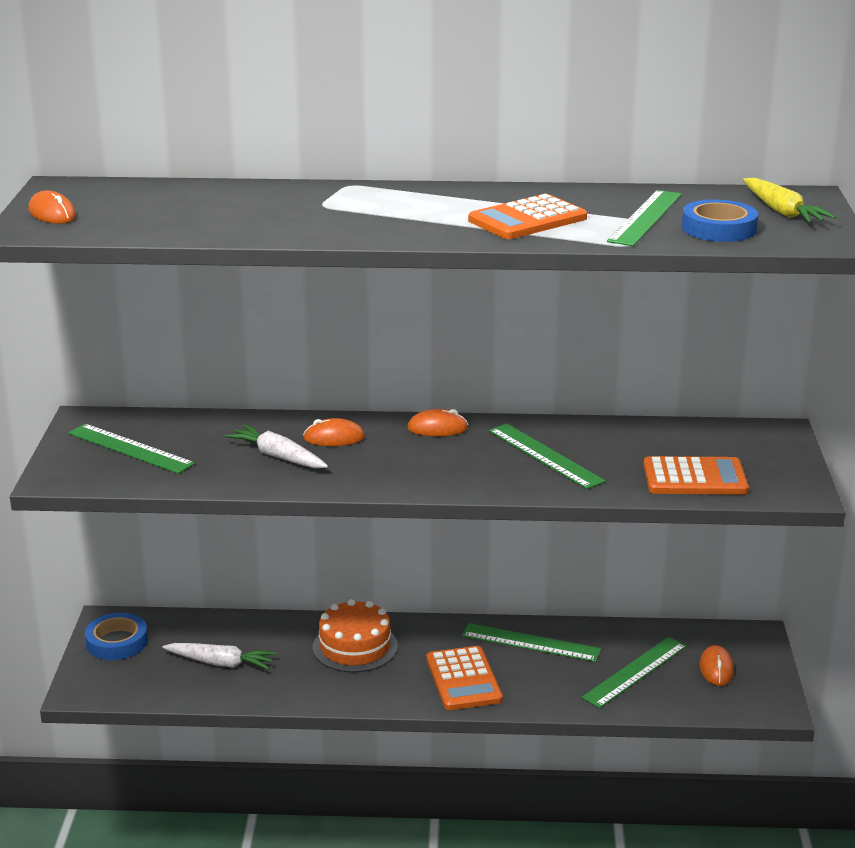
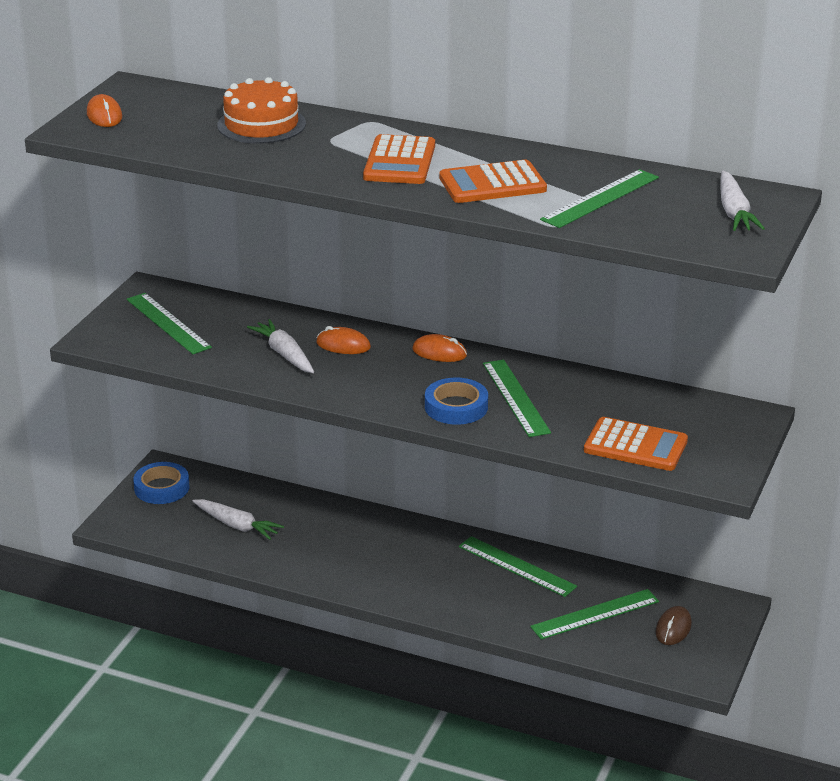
camera: 20 degrees right, 5 degrees up
(355, 647) = (358, 536): orange cake -> orange cake (261, 124)
(463, 679) = (436, 586): orange calculator -> orange calculator (399, 161)
(716, 669) = (673, 628): orange mouse -> brown mouse
(719, 228) = (655, 221): blue tape -> blue tape (456, 407)
(782, 211) = (734, 212): yellow carrot -> white carrot

